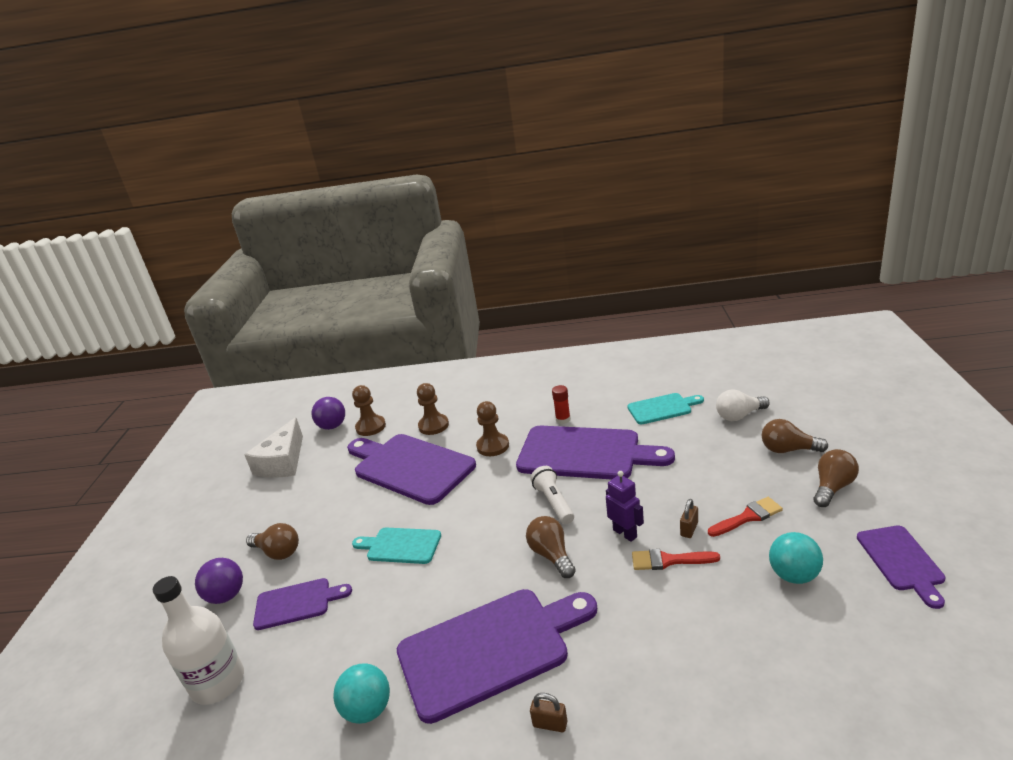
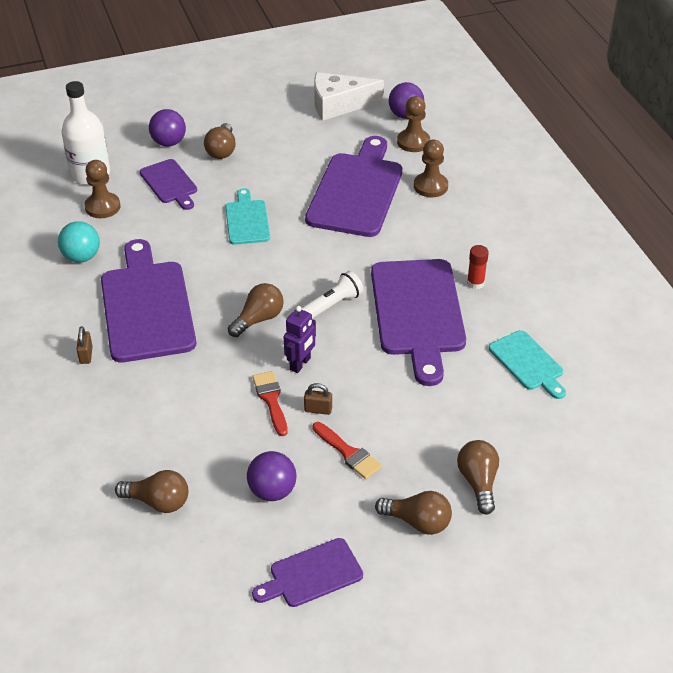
camera: 65 degrees right, 15 degrees up
(490, 649) = (147, 306): purple cutting board -> purple cutting board turned 150 degrees counterclockwise
(493, 446) = (409, 240): brown pawn -> brown pawn (102, 207)
(739, 415) = (536, 434): white light bulb -> none
(794, 575) = (272, 491): turquoise ball -> purple ball
(807, 674) = (158, 502): none -> brown light bulb

